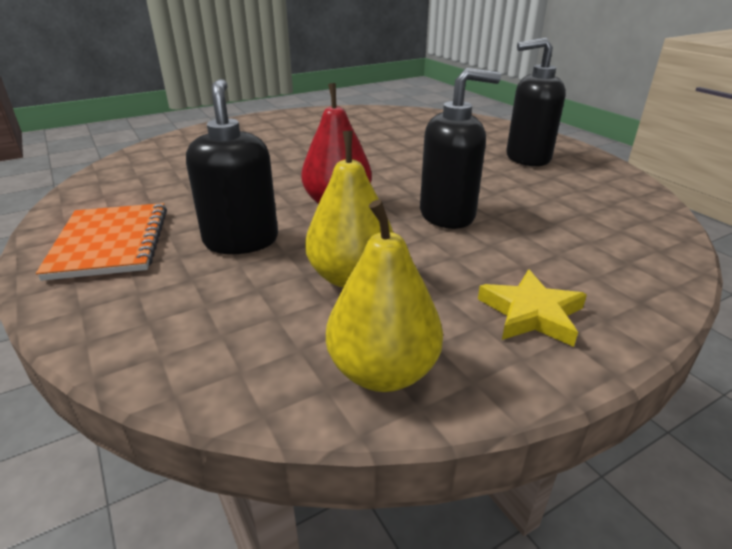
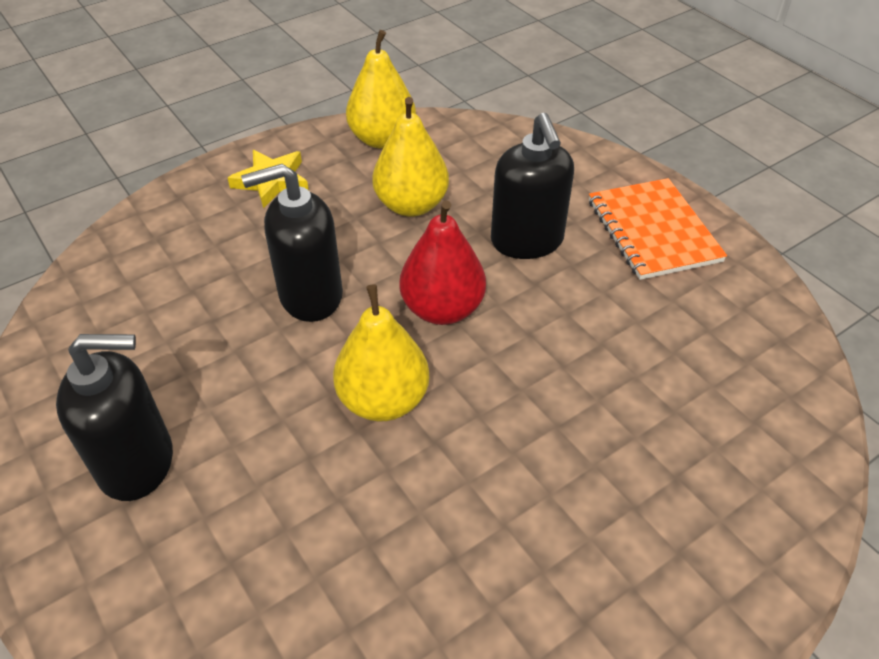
camera: 175 degrees right, 15 degrees up
(386, 170) = (383, 400): none -> yellow pear

